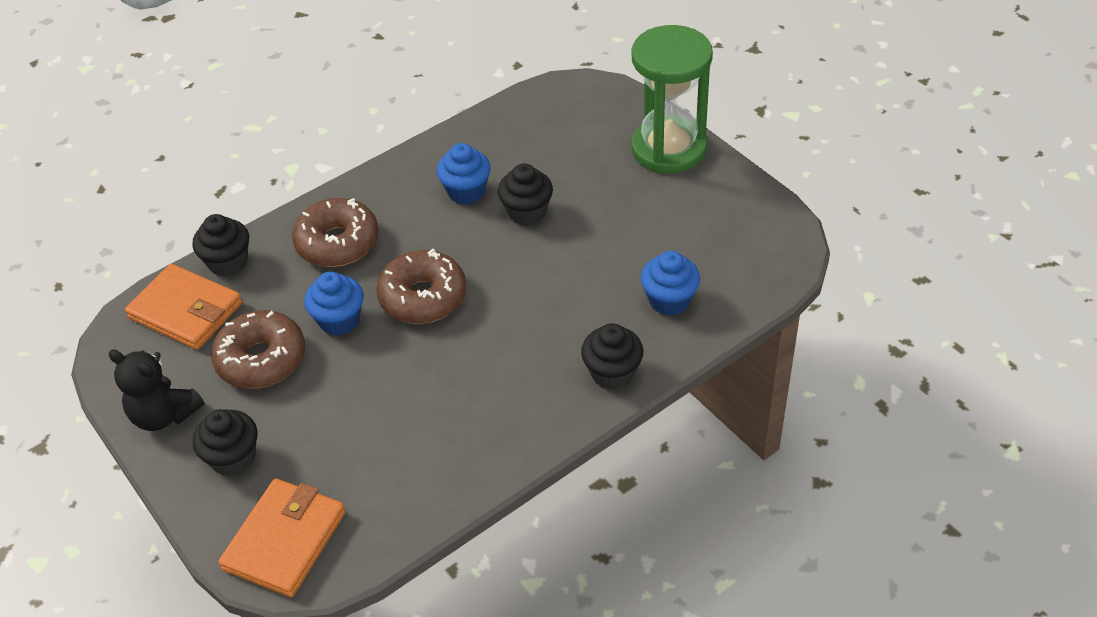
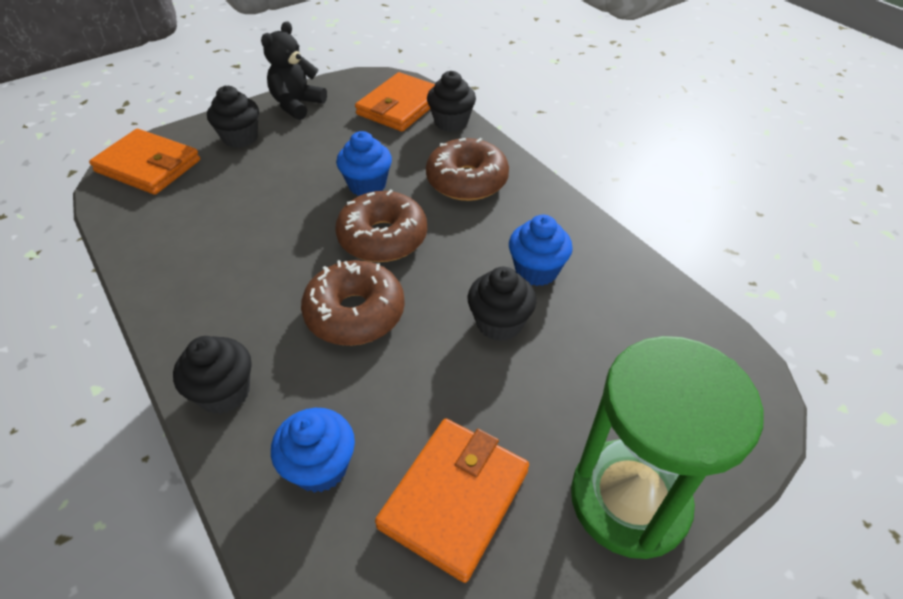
camera: 90 degrees right, 0 degrees up
(261, 359) = (336, 145): brown donut -> brown donut (355, 313)
(681, 228) = (454, 499): none -> orange wallet

